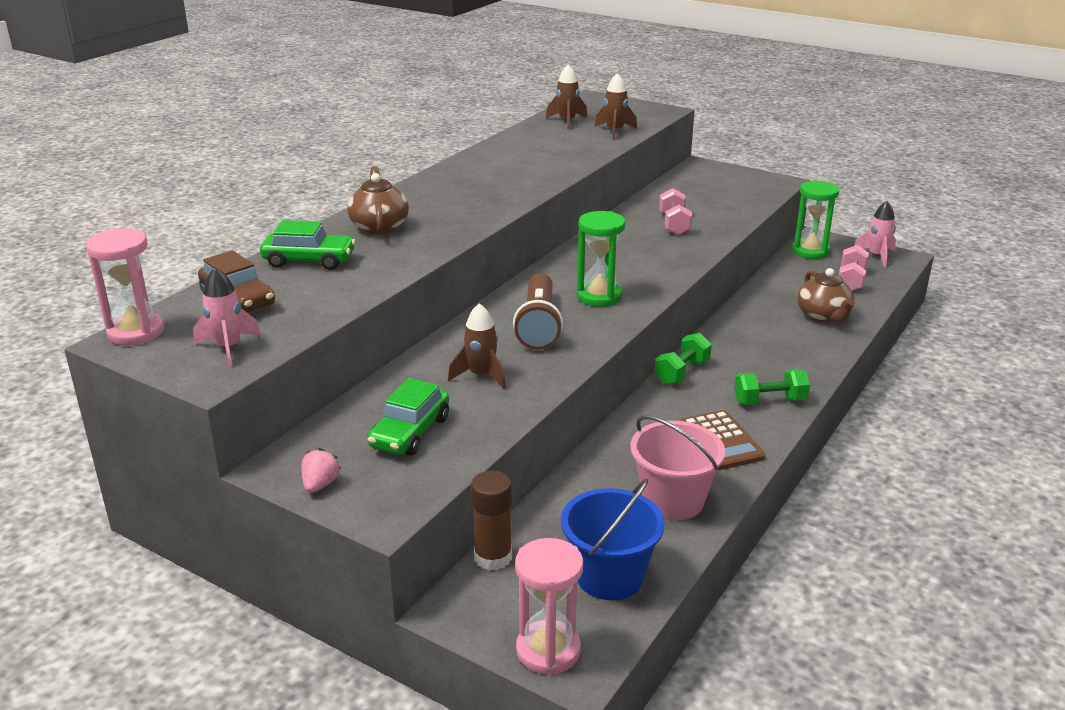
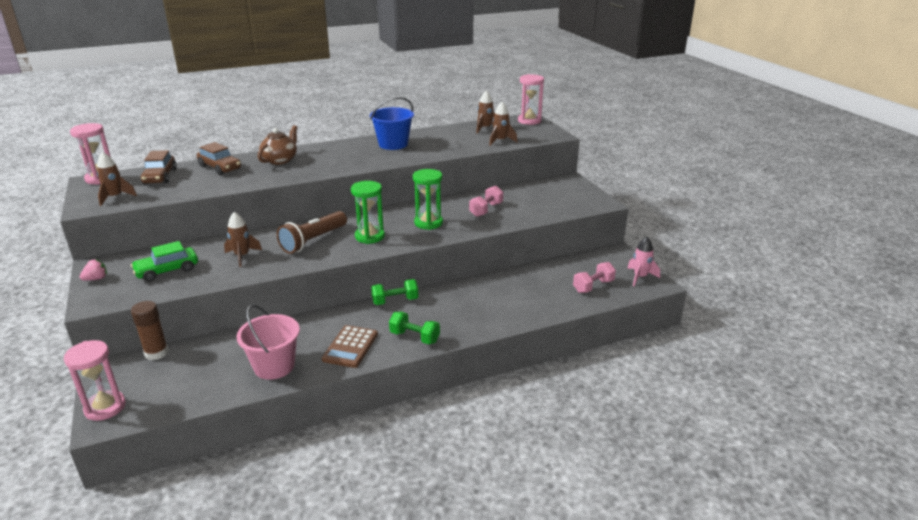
camera: 35 degrees right, 0 degrees up
(228, 348) = (115, 197): pink rocket -> brown rocket
(309, 261) = (220, 168): green car -> brown car
(600, 101) = (529, 121): none -> pink hourglass
(609, 576) = (184, 388): blue bucket -> blue bucket (393, 144)
(810, 251) = (598, 259): green hourglass -> green hourglass (428, 223)
(823, 316) = (535, 301): brown teapot -> none

